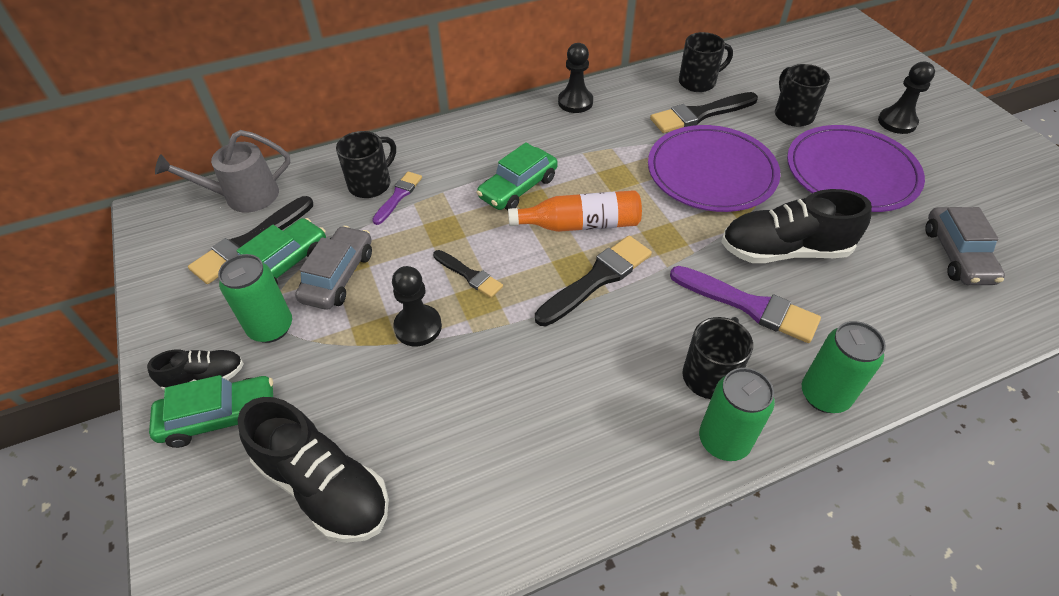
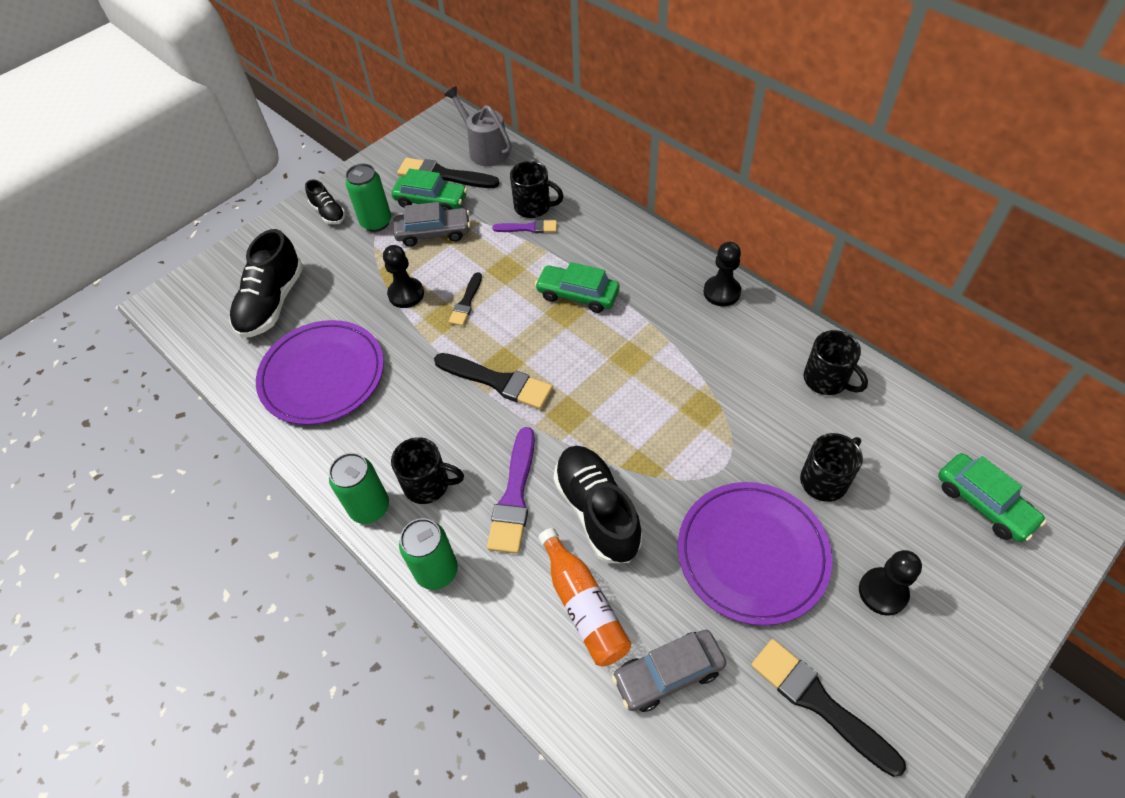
camera: 70 degrees right, 5 degrees up
(220, 417) = (303, 234): green car -> green car (984, 503)
(580, 224) = (555, 351): orange bottle -> orange bottle (583, 606)
(700, 114) = (768, 395): black brush -> black brush (819, 702)
(711, 172) = (678, 427): purple plate -> purple plate (322, 375)

